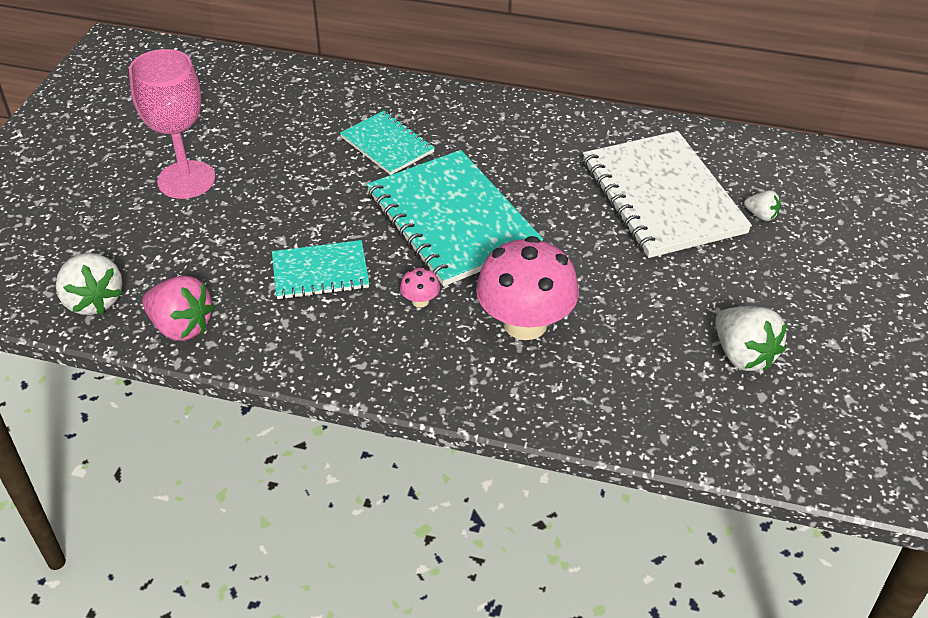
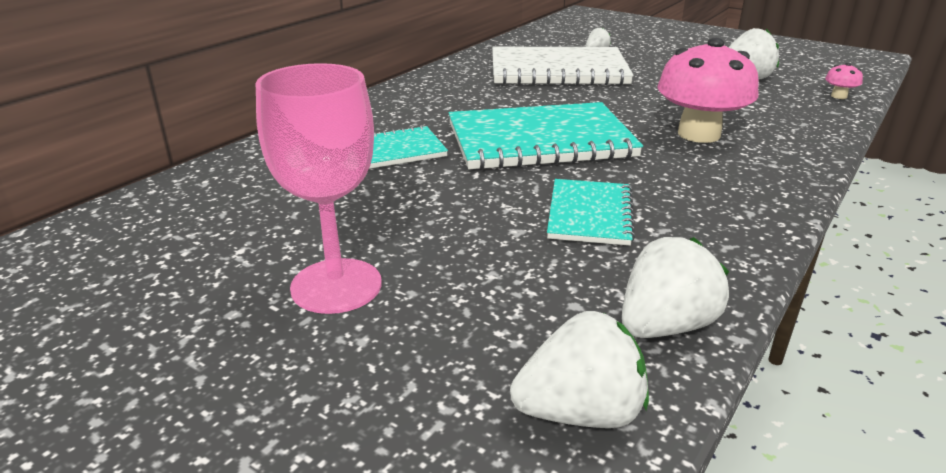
camera: 70 degrees left, 15 degrees down
(181, 326) = (665, 326): pink strawberry -> white strawberry
(420, 301) = (656, 170): pink mushroom -> pink mushroom (839, 96)

